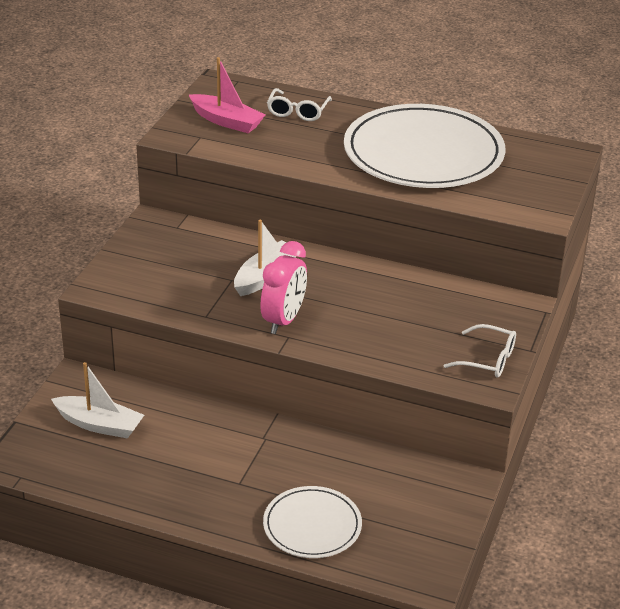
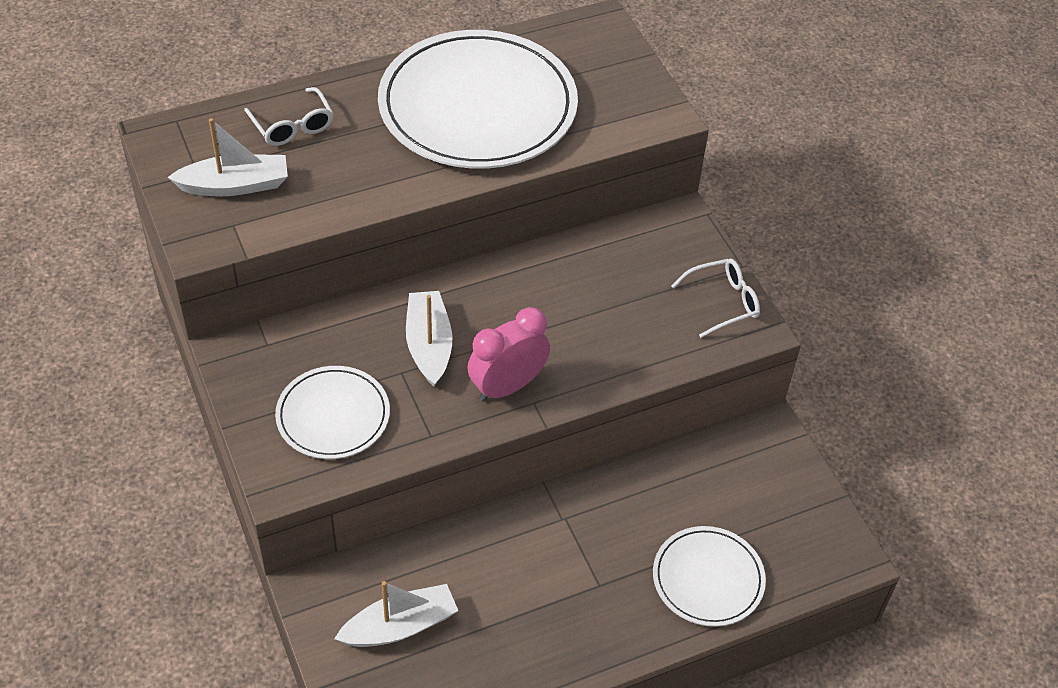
camera: 45 degrees left, 15 degrees up
(165, 276) = (333, 415): none -> white plate
(226, 121) = (235, 185): pink boat -> white boat
(283, 320) = (507, 386): pink clock -> pink clock turned 105 degrees counterclockwise

